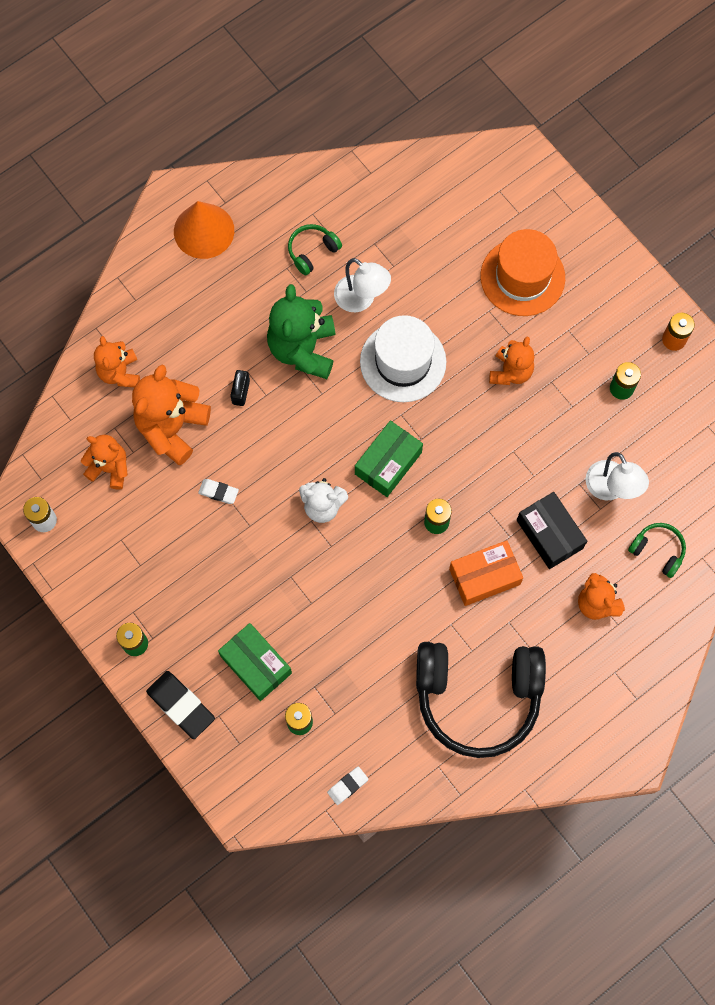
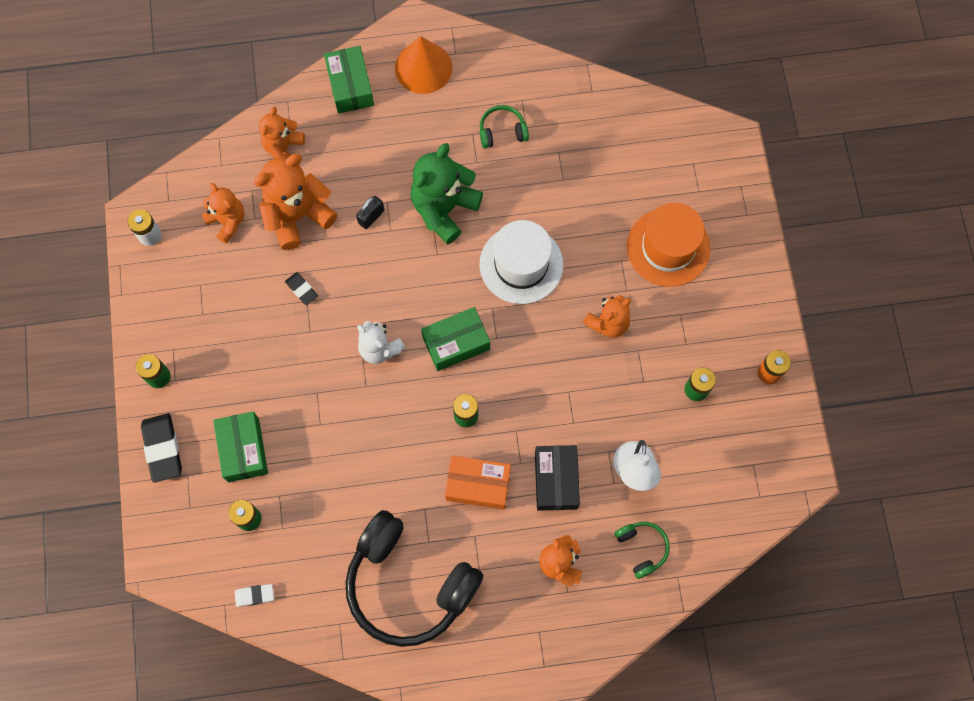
camera: 30 degrees right, 0 degrees up
(146, 283) = (350, 86): none -> green box
(218, 492) = (302, 289): white eraser -> black eraser
(361, 299) = (518, 193): white lamp -> none

